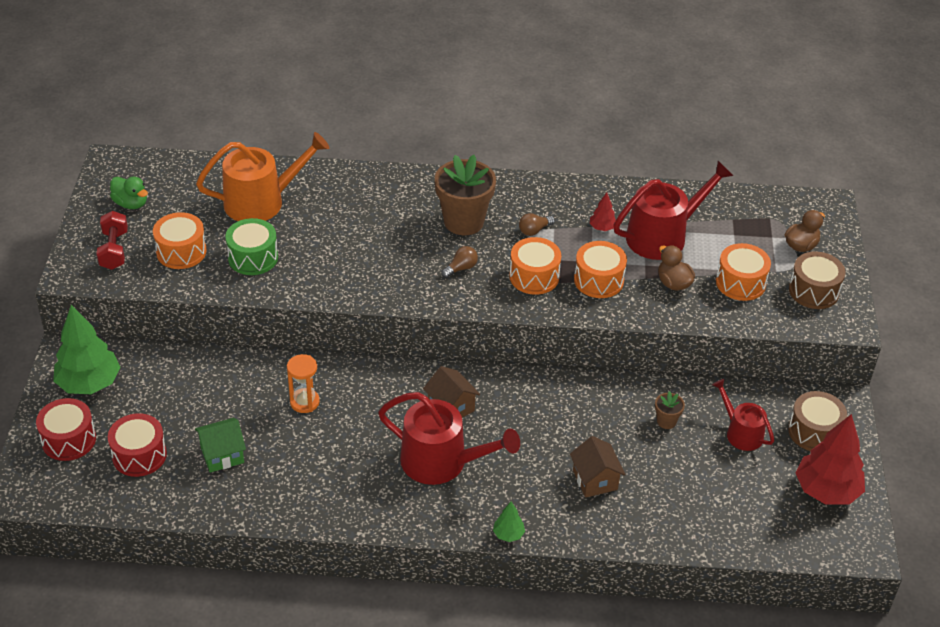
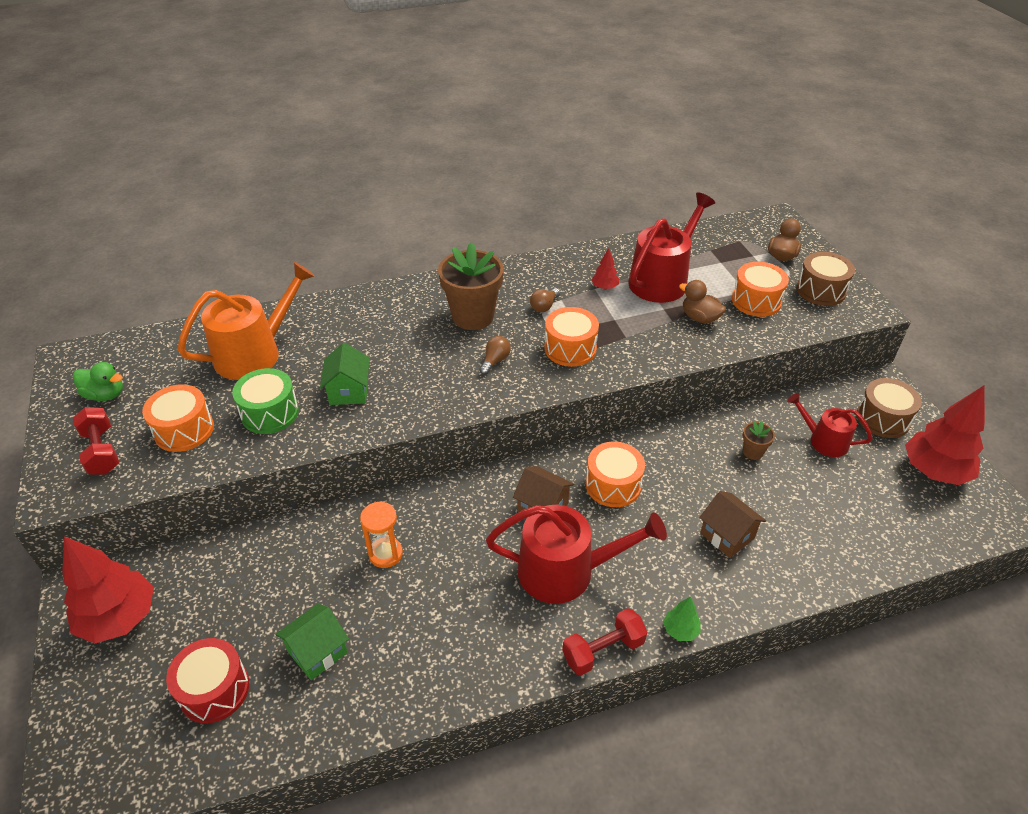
camera: 20 degrees left, 0 degrees up
(69, 440) = (114, 702): red drum -> none
(89, 383) = (119, 618): green tree -> red tree
(324, 258) = (349, 391): none -> green house
(438, 527) = (603, 650): none -> red dumbbell
(598, 280) = (632, 334): orange drum -> orange drum (613, 485)

